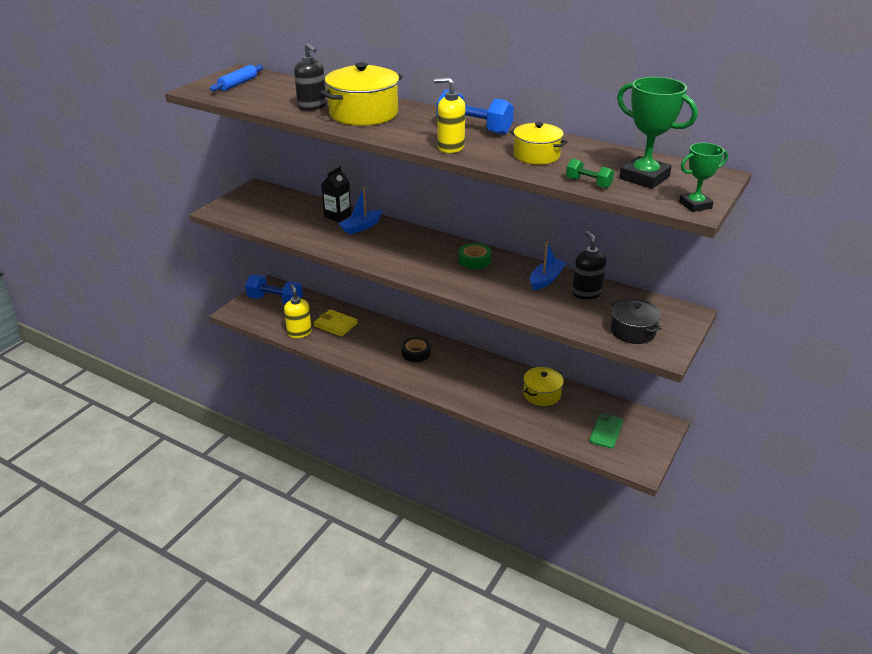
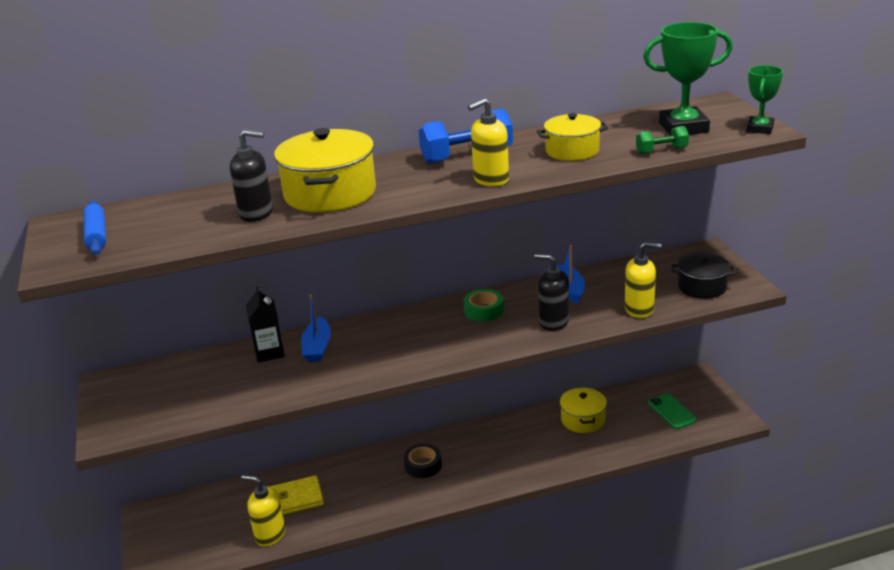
camera: 45 degrees left, 5 degrees down
(275, 300) = (181, 524): blue dumbbell -> none
(562, 317) = (639, 309): none -> yellow soap dispenser
(586, 293) = (617, 280): black soap dispenser -> black soap dispenser (553, 322)

